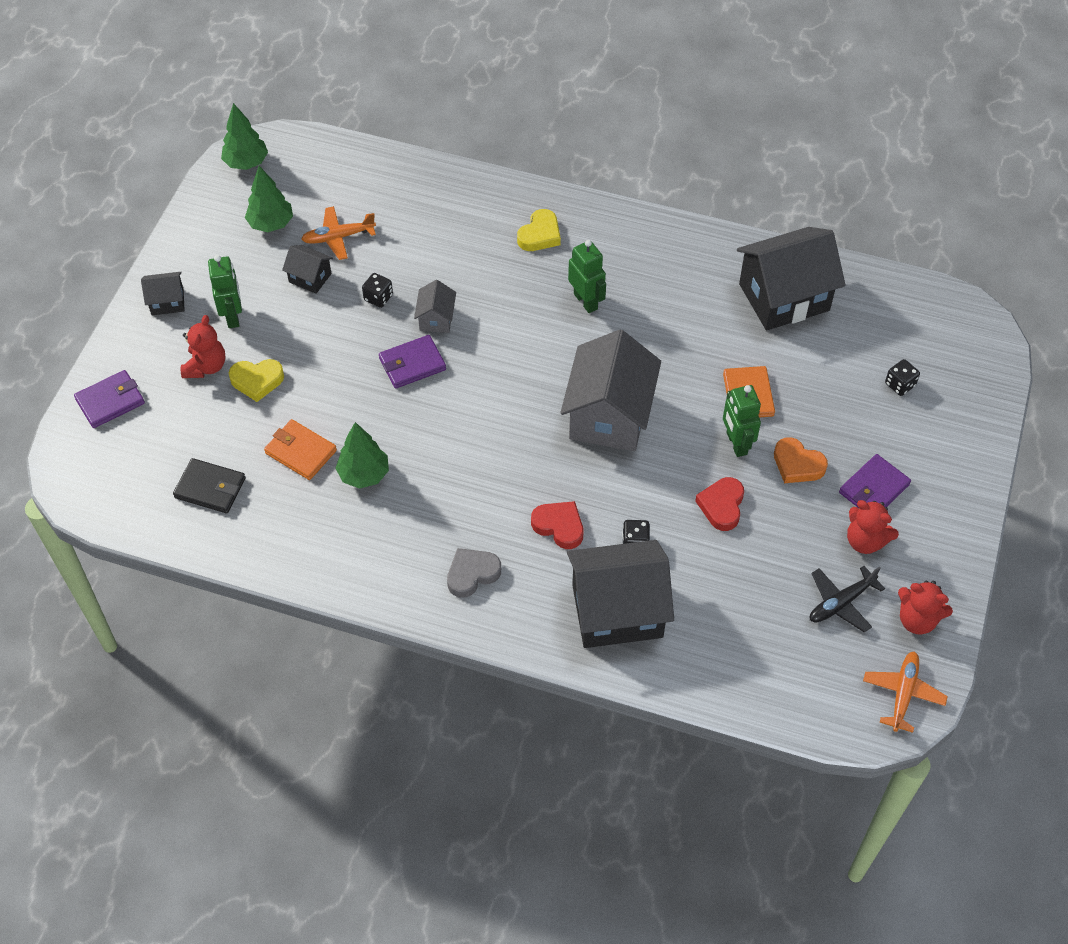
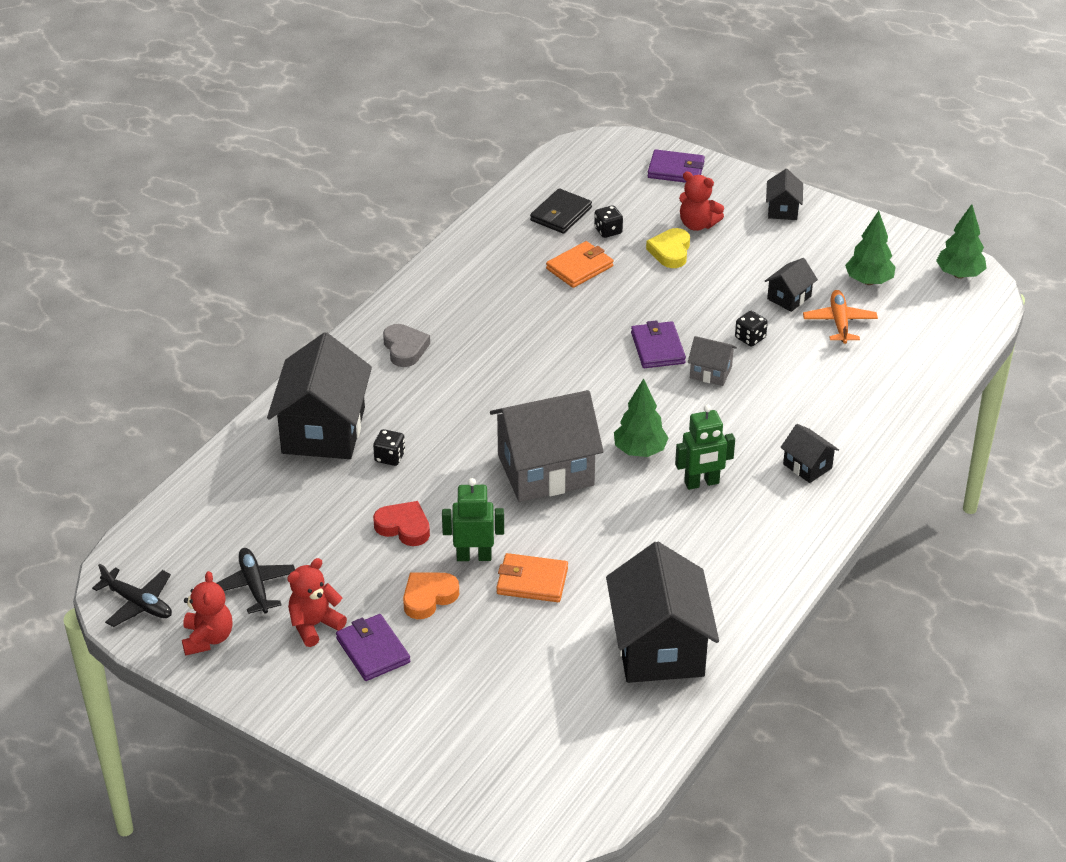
camera: 105 degrees right, 15 degrees down
(110, 401) = (676, 170): purple wallet -> purple wallet turned 60 degrees counterclockwise
(233, 316) = (753, 245): green robot -> none
(364, 474) = (539, 301): green tree -> green tree (640, 451)
(540, 235) = (807, 466): yellow heart -> black house
(559, 526) = (430, 411): red heart -> none
(609, 415) = (546, 470): grey house -> grey house turned 45 degrees counterclockwise
(900, 385) = (499, 715): black dice -> black dice (608, 231)
(903, 693) = (138, 603): orange plane -> black plane
(917, 619) = (208, 638): red teddy bear -> red teddy bear turned 135 degrees clockwise

